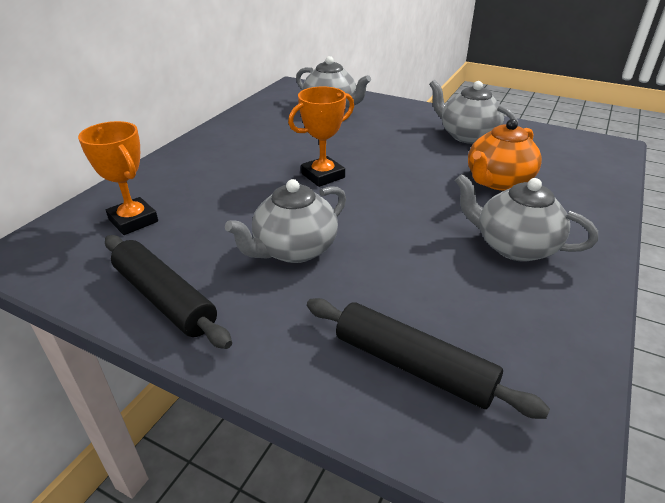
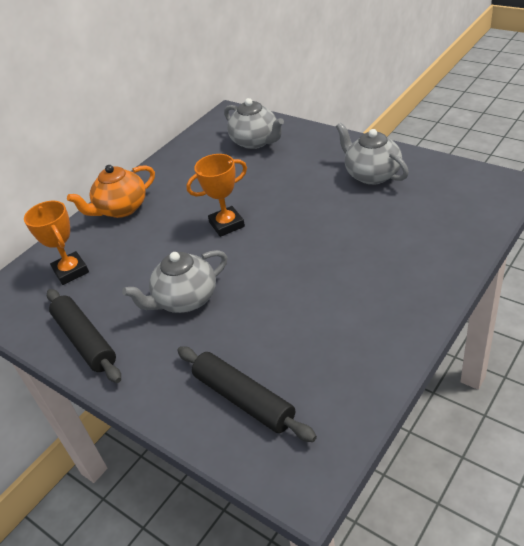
camera: 15 degrees right, 5 degrees up
(498, 181) = (377, 229): orange teapot -> orange teapot (121, 209)
(514, 246) = (361, 299): grey teapot -> none

